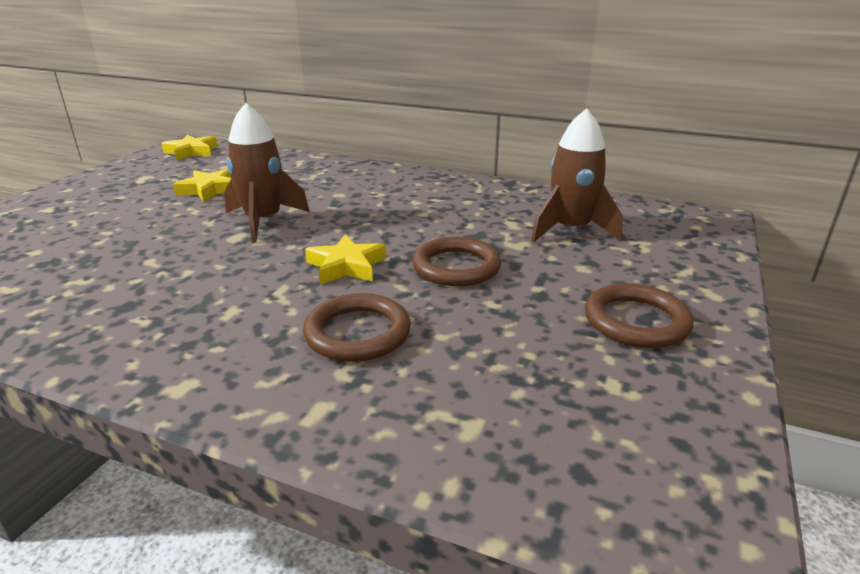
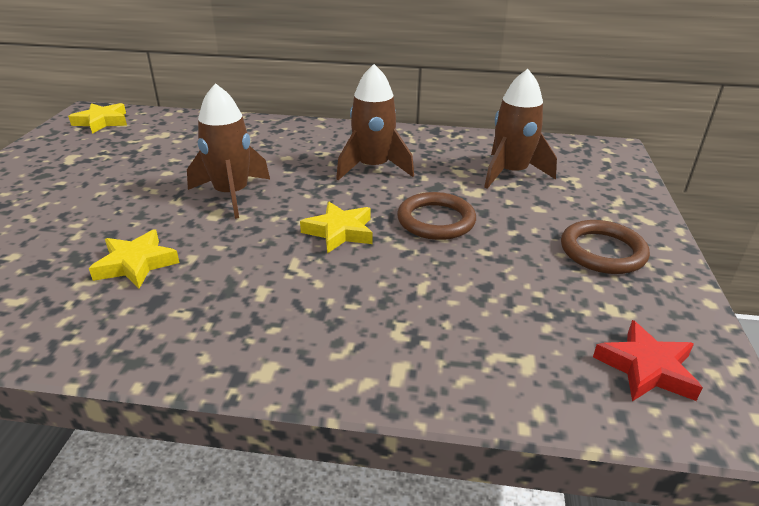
camera: 15 degrees left, 5 degrees up
(209, 190) = (152, 165): yellow star -> yellow star (136, 264)
(357, 333) = (389, 295): brown ring -> none
(420, 211) = (373, 168): none -> brown rocket
(621, 459) = (646, 368): none -> red star

